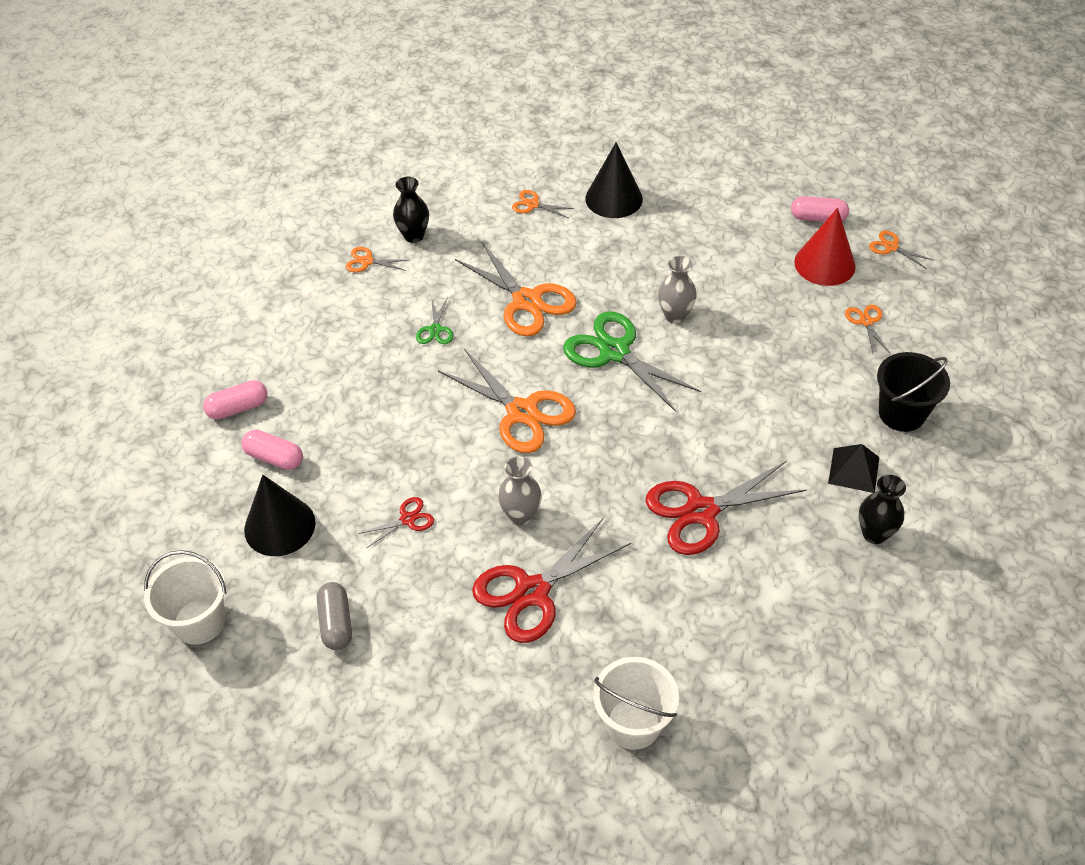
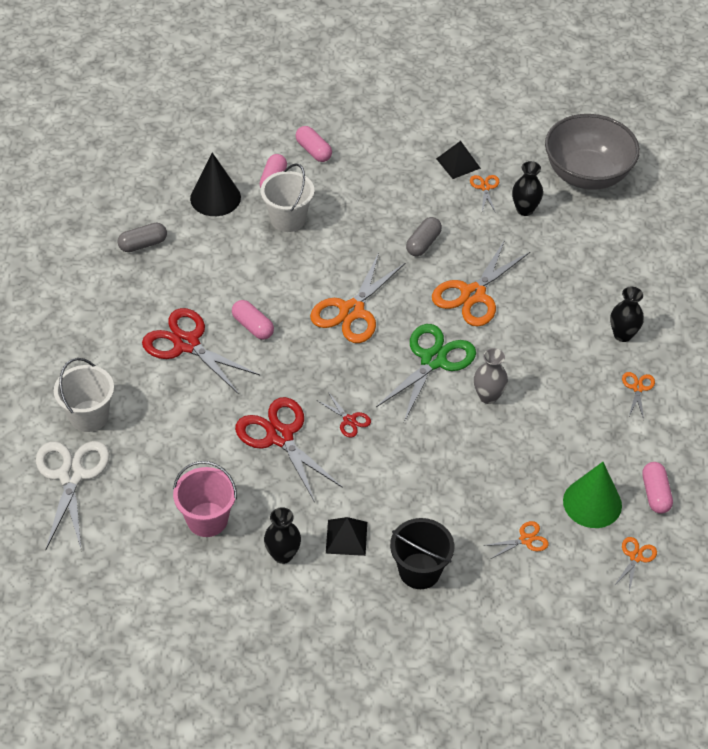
camera: 75 degrees right, 0 degrees up
(199, 621) = (133, 177): white bucket -> white bucket (288, 219)
(319, 277) = (458, 163): none -> black pyramid
(380, 178) = (586, 174): none -> grey bowl
(407, 519) = (235, 264): red scissors -> red scissors (349, 420)
(435, 330) = (423, 243): green scissors -> grey capsule
(520, 515) = (252, 326): grey vase -> pink capsule
(533, 204) = (592, 279): orange scissors -> orange scissors (637, 388)
(614, 198) = (622, 335): black cone -> black vase
(733, 756) = (71, 476): none -> white scissors
(818, 604) = (207, 519): none -> pink bucket
(824, 264) = (592, 503): red cone -> green cone

